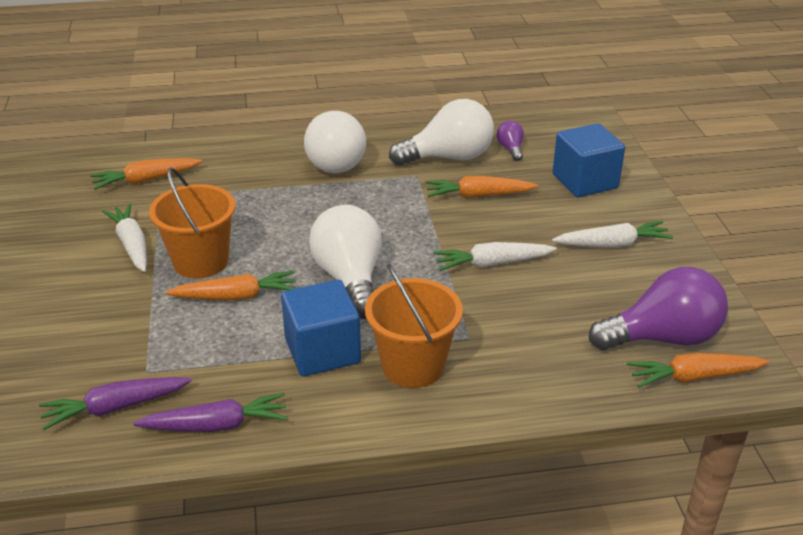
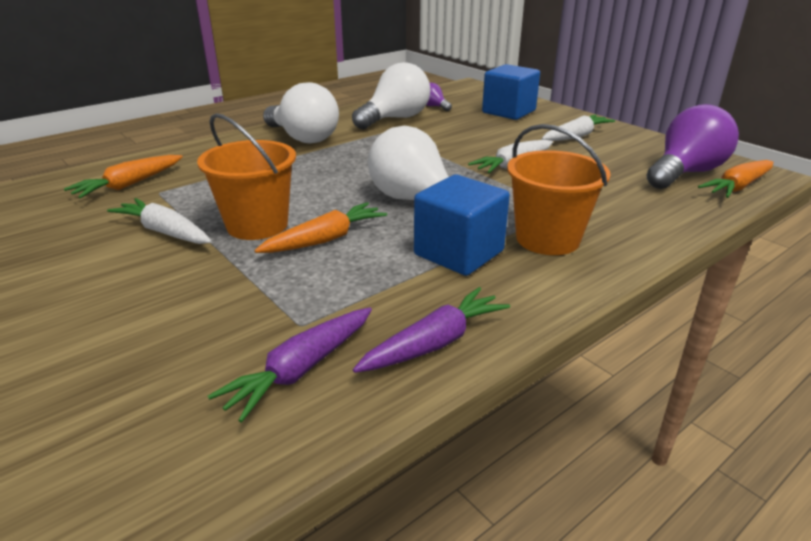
camera: 30 degrees left, 5 degrees down
(478, 195) = (447, 133): orange carrot -> none

